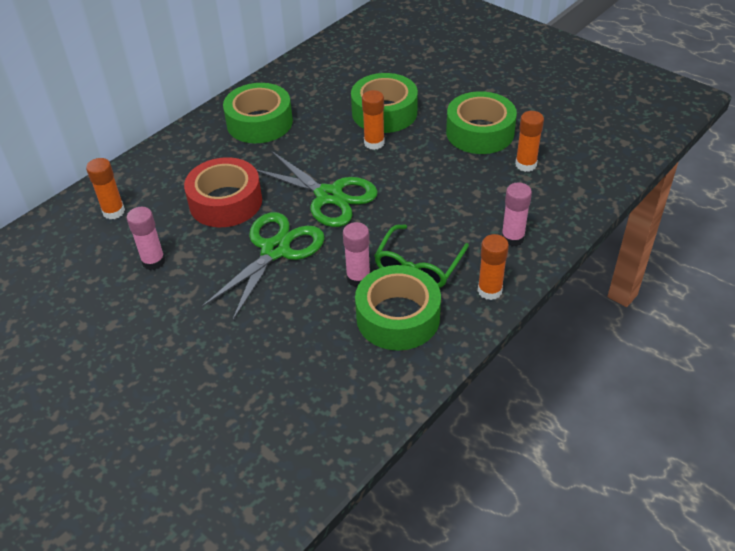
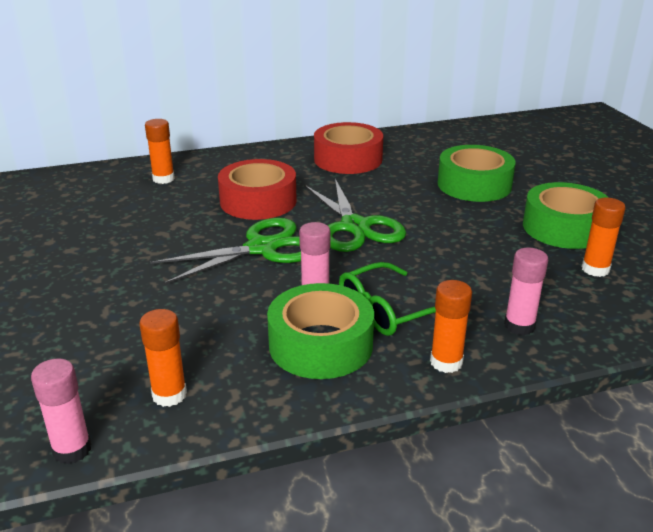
camera: 30 degrees right, 15 degrees down
(153, 261) = (153, 220): pink glue stick -> pink glue stick (72, 450)
(259, 122) = (348, 159): green tape -> red tape
(374, 143) = (440, 203): orange glue stick -> orange glue stick (169, 395)

